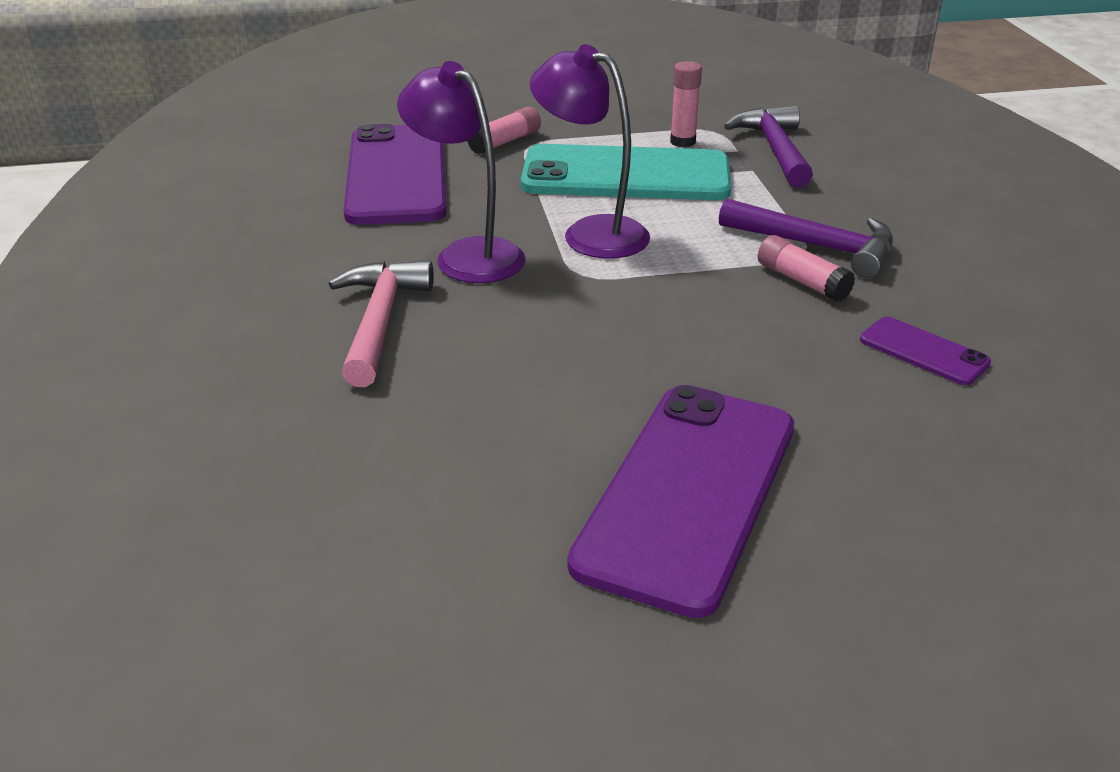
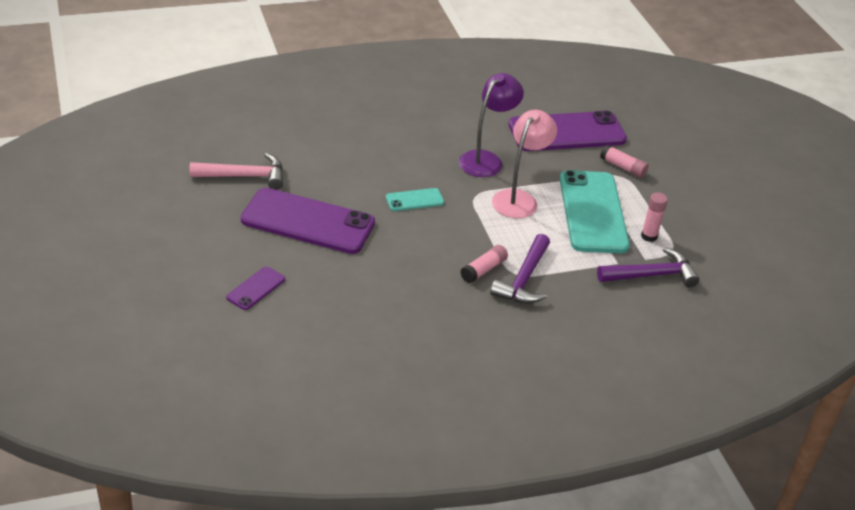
camera: 80 degrees right, 5 degrees up
(380, 321) = (420, 138): pink hammer -> pink hammer (245, 176)
(591, 233) = (519, 198): purple lamp -> pink lamp
(598, 341) = (414, 200): none -> turquoise phone
(923, 351) = (421, 304): purple phone -> purple phone (256, 288)

